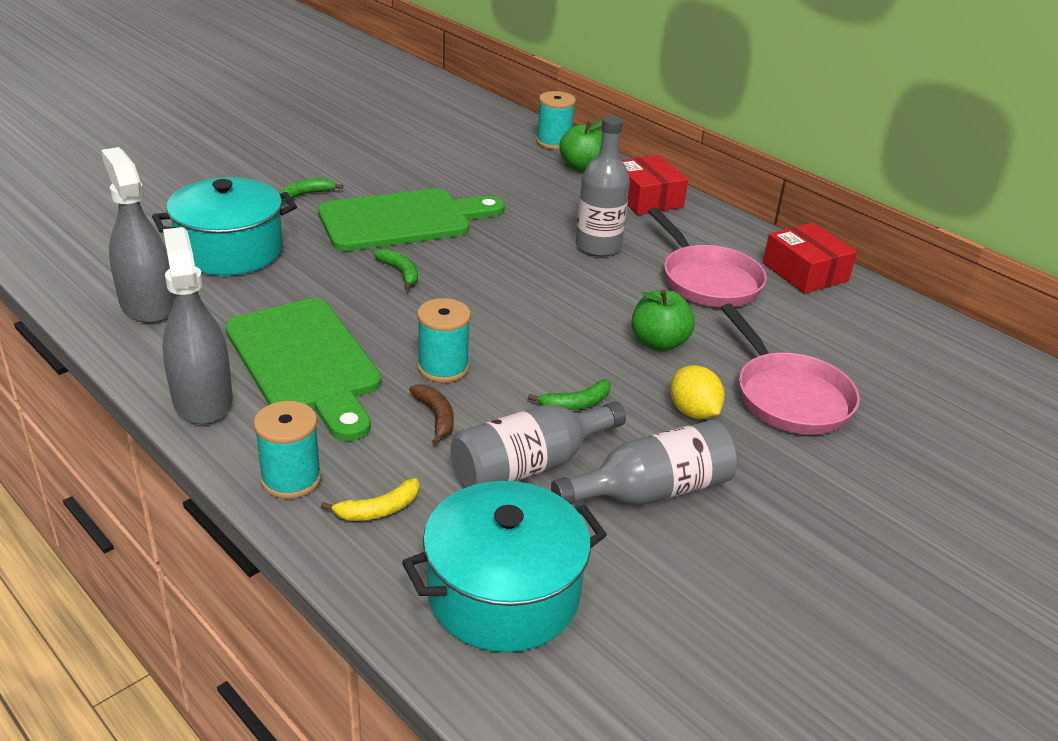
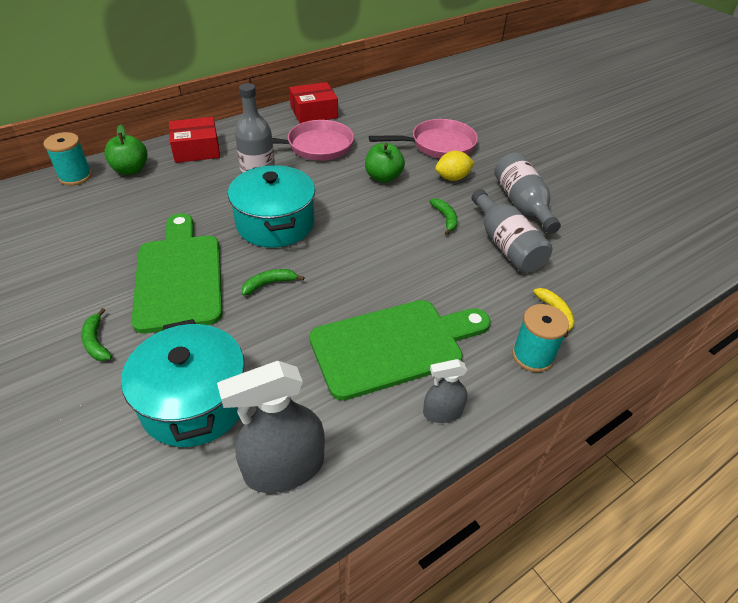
camera: 80 degrees left, 10 degrees up
(202, 400) = (442, 412): grey spray bottle -> grey spray bottle, size x0.55
(436, 417) = (460, 279): brown banana -> none
(443, 367) = (404, 271): turquoise spool -> none
(503, 594) = (613, 267): turquoise pot -> turquoise pot (275, 223)

